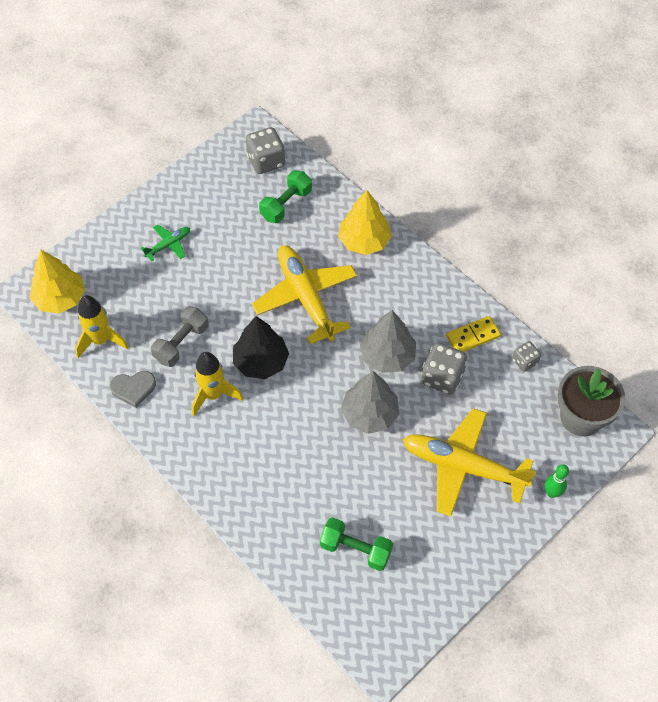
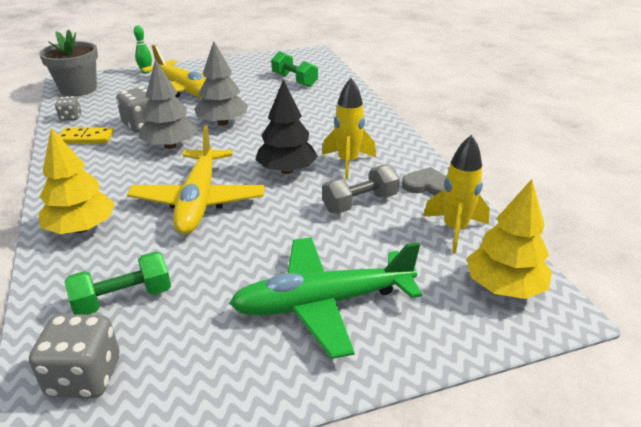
camera: 155 degrees left, 25 degrees down
(168, 245) = (324, 303): green plane -> green plane, size x2.15

